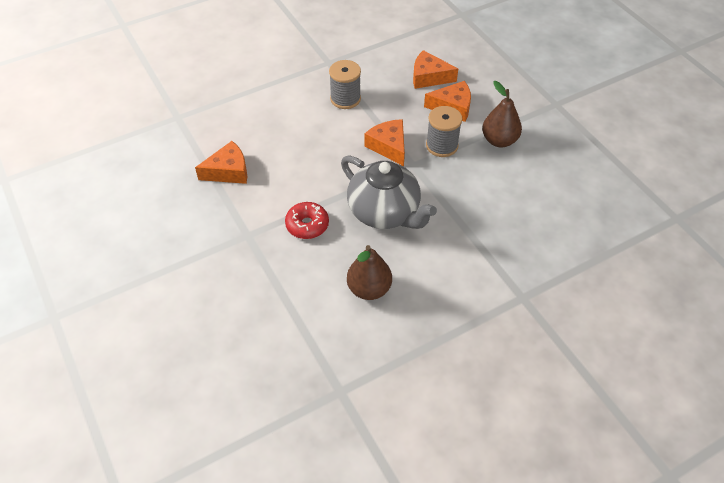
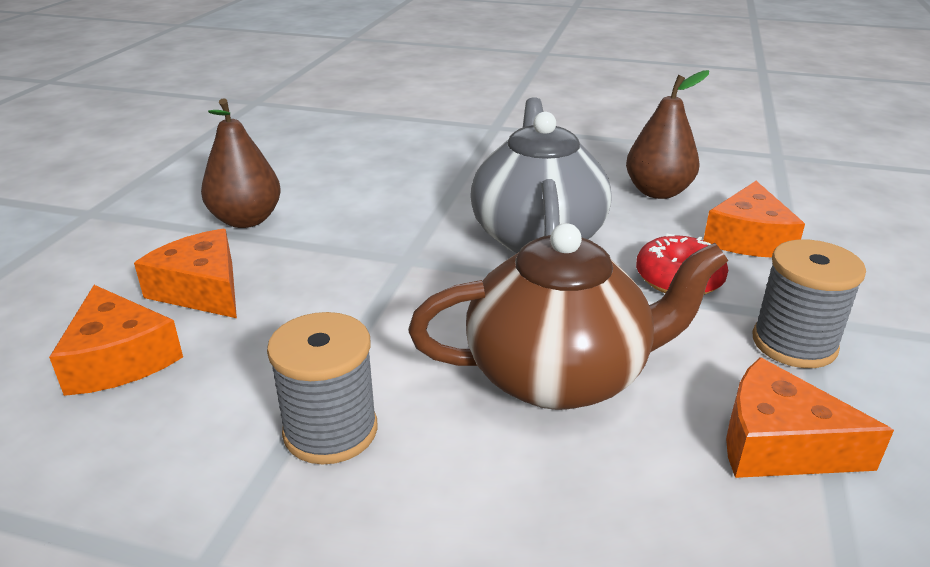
camera: 135 degrees left, 20 degrees down
(306, 153) = (559, 375): none -> brown teapot
(388, 146) = (400, 299): orange cheese -> orange cheese (748, 238)
(442, 145) = (325, 256): grey spool -> grey spool (794, 343)

